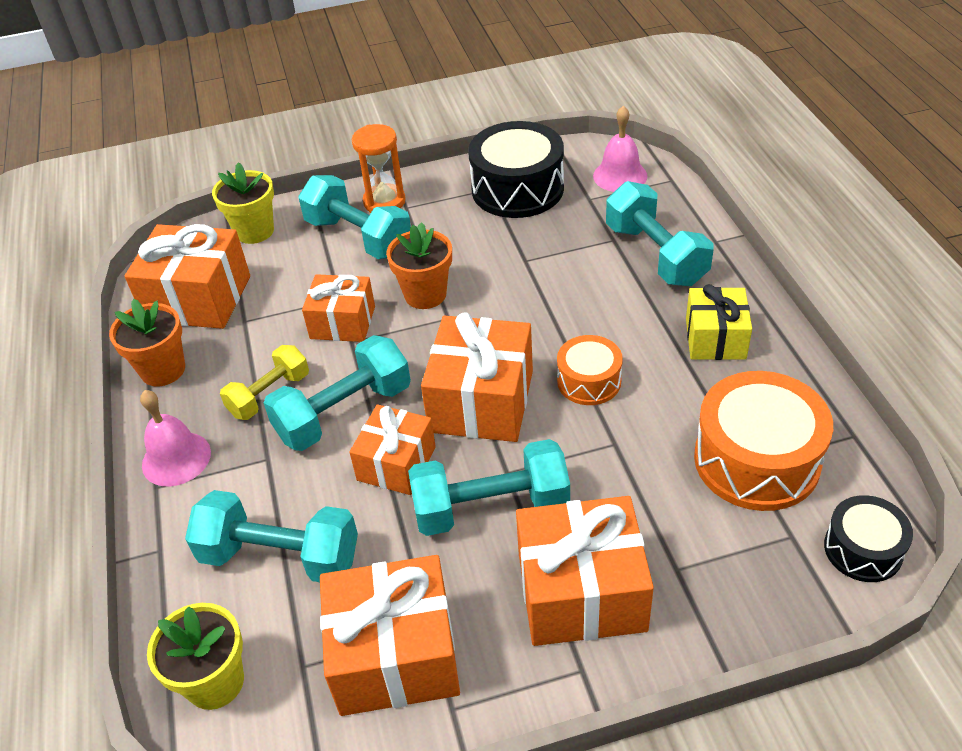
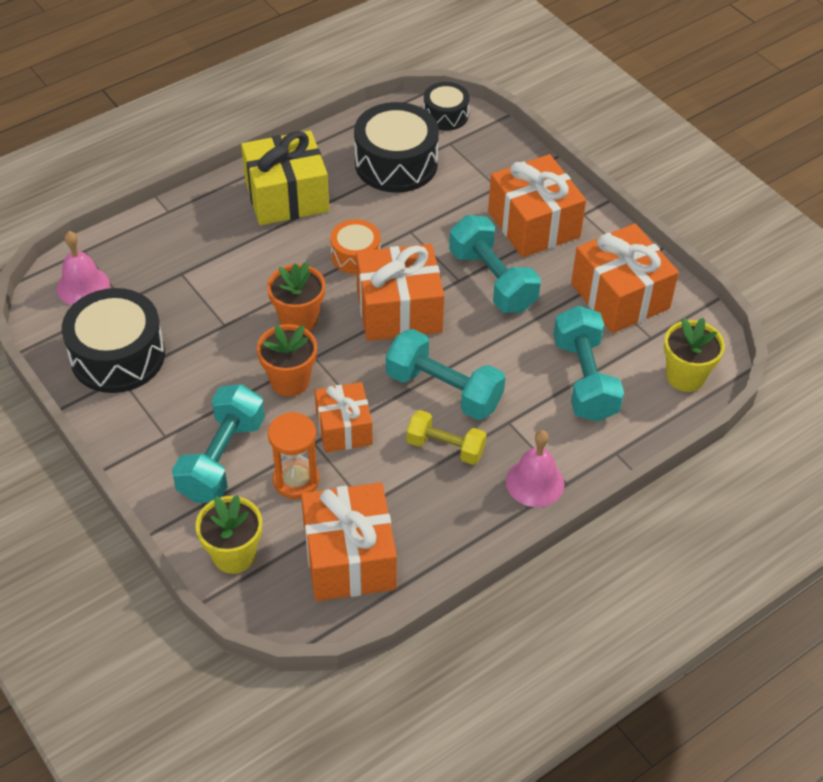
camera: 115 degrees left, 5 degrees up
(163, 370) = (448, 541): orange flower pot -> orange flower pot (298, 320)
(384, 202) = (159, 457): orange hourglass -> orange hourglass (296, 480)
(396, 463) = (478, 342): orange gift -> none
(655, 255) = (195, 243): turquoise dumbbell -> none
(715, 338) = (286, 196): yellow gift -> yellow gift, size x1.57
(756, 460) = (396, 163): orange drum -> black drum

